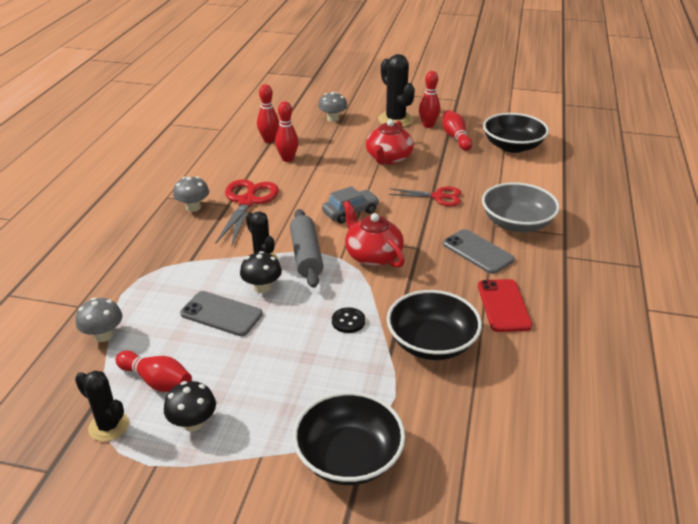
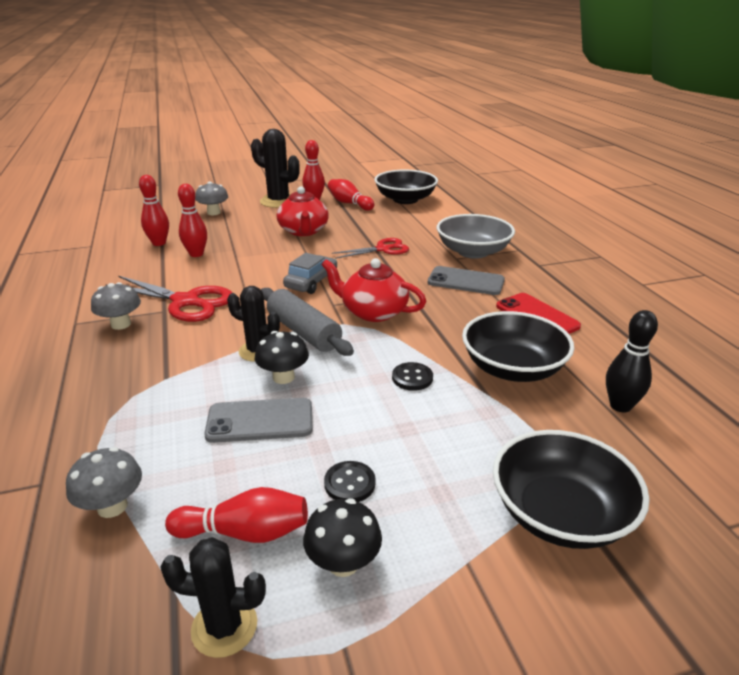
camera: 30 degrees left, 5 degrees down
(238, 378) = (349, 483): none -> black button
(247, 202) = (186, 302): red scissors -> red scissors turned 135 degrees clockwise
(483, 406) = (620, 406): none -> black bowling pin

